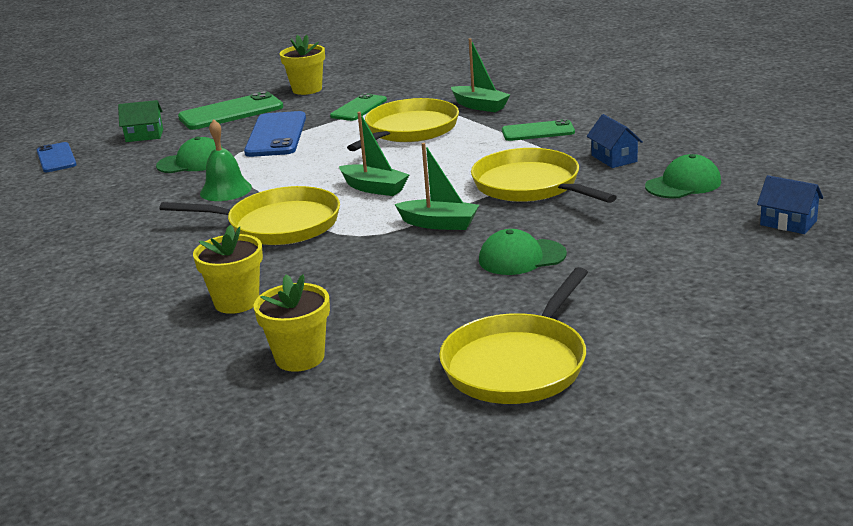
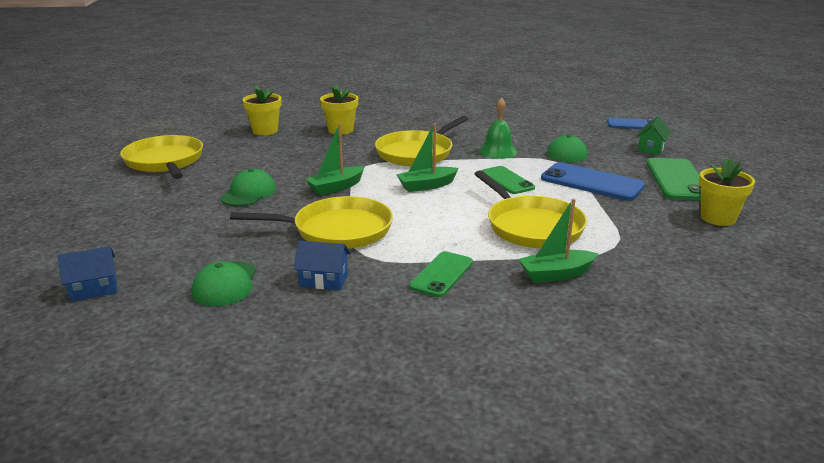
camera: 120 degrees right, 0 degrees up
(359, 108) = (625, 224): green phone -> green phone (507, 180)

